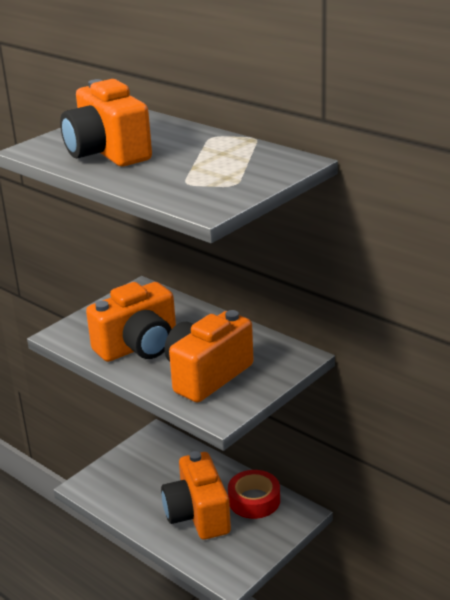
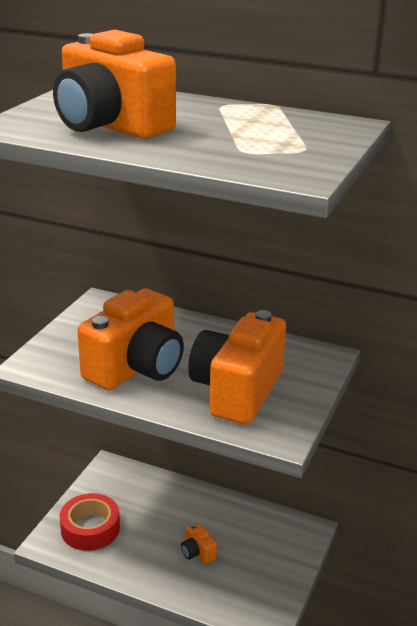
camera: 20 degrees left, 0 degrees up
(198, 514) = (197, 552): orange camera -> orange camera, size x0.41
(254, 500) = (251, 524): red tape -> red tape (90, 528)

